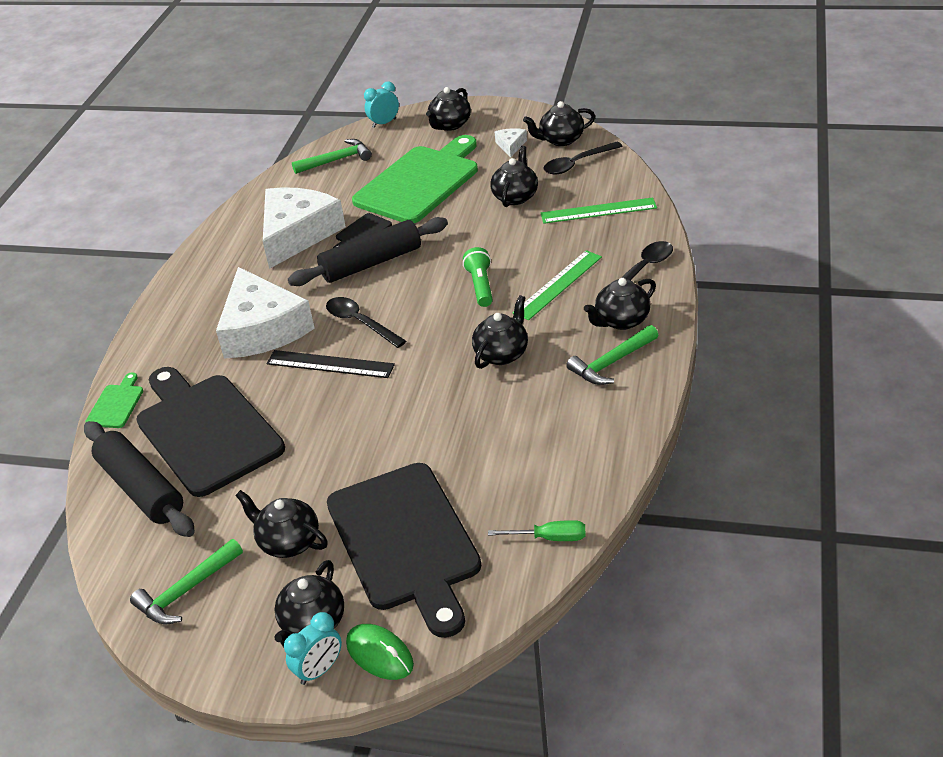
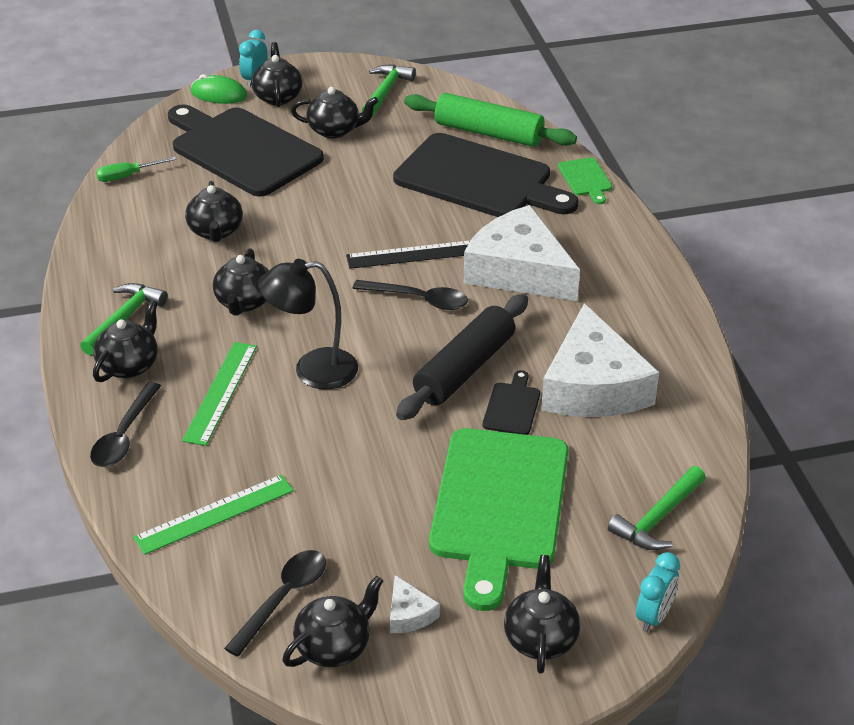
camera: 150 degrees right, 0 degrees up
(141, 489) = (488, 133): black rolling pin -> green rolling pin
(480, 286) = (312, 370): green flashlight -> black lamp
(515, 197) = (344, 512): black teapot -> black teapot (216, 231)

